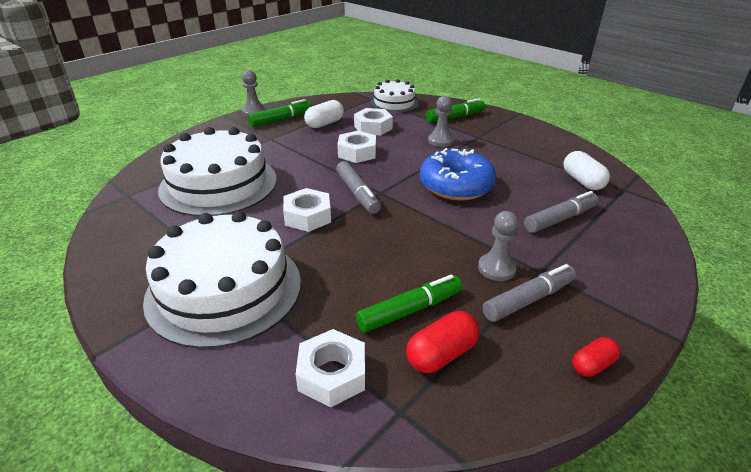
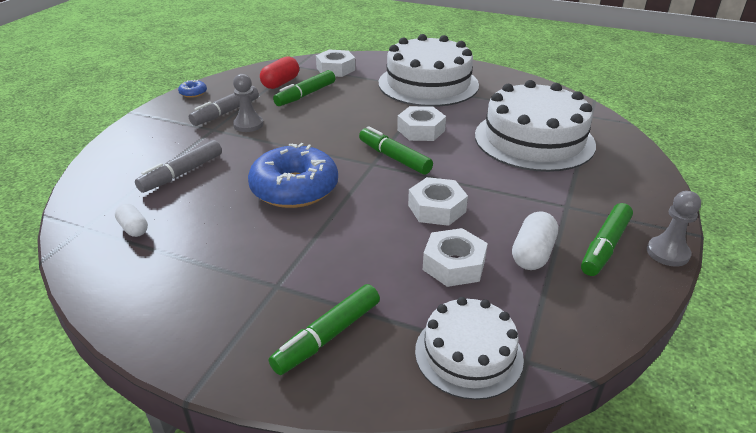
camera: 160 degrees right, 0 degrees up
(357, 193) = (394, 158): grey marker -> green marker
(440, 141) = (334, 259): grey pawn -> none
(582, 181) = (133, 228): white capsule -> white capsule, size x0.65
(592, 365) = (193, 93): red capsule -> blue donut

